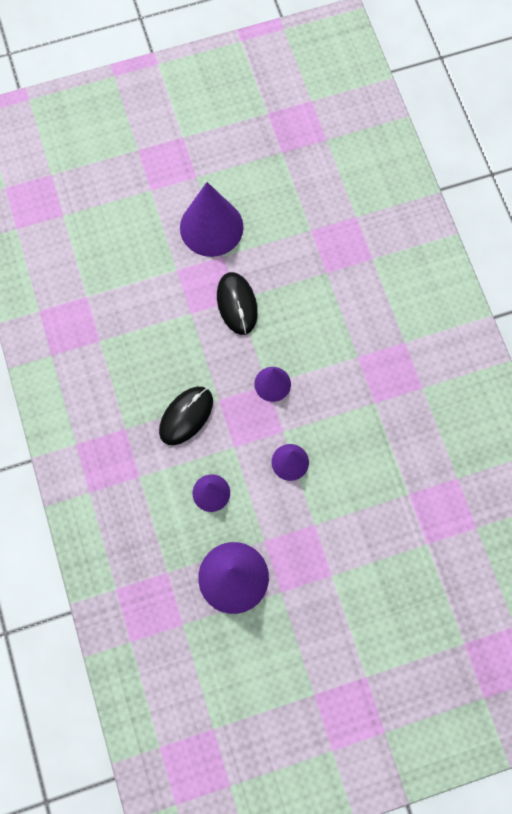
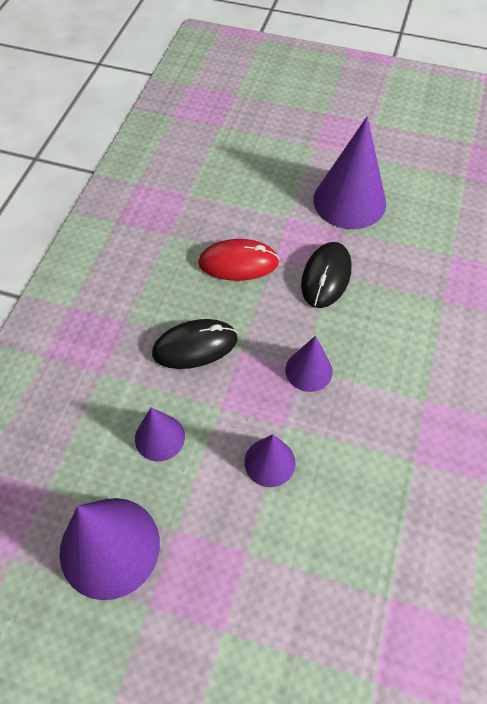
camera: 35 degrees right, 15 degrees down
(168, 332) = (238, 263): none -> red mouse

